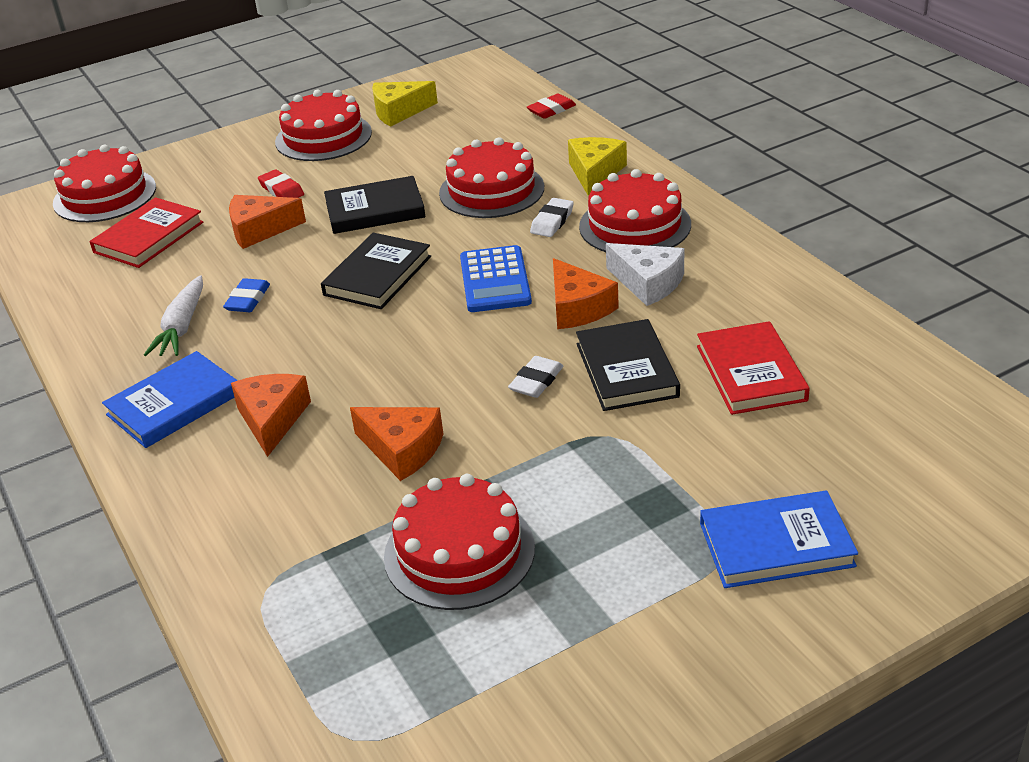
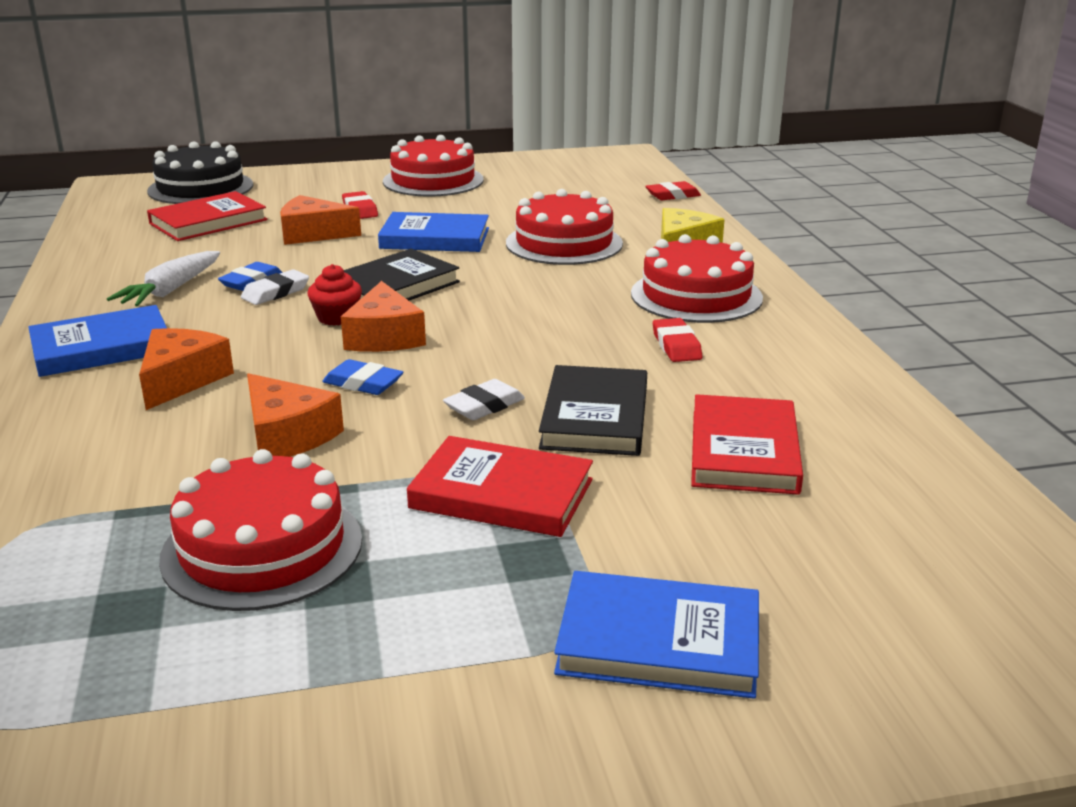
camera: 15 degrees right, 10 degrees down
(105, 195) = (200, 188): red cake -> black cake
(354, 321) = (337, 317): none -> red cupcake
(375, 210) = (435, 238): black book -> blue book
(399, 111) = (520, 174): yellow cheese -> none
(425, 384) = (363, 383): none -> blue eraser
(495, 280) = (509, 312): blue calculator -> none
(552, 221) = (608, 277): white eraser -> white eraser (275, 292)
(578, 307) = (581, 351): orange cheese -> orange cheese (384, 336)
(601, 458) = (501, 494): none -> red book
(648, 283) = (676, 345): white cheese -> red eraser

